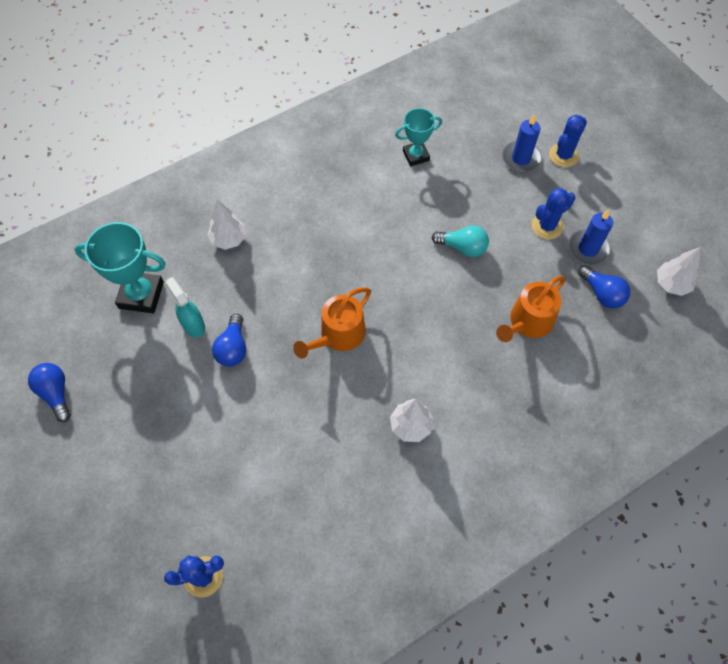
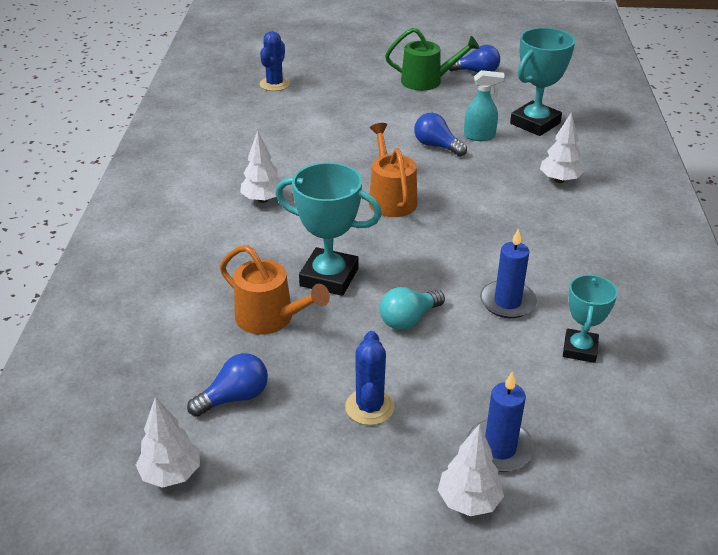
camera: 125 degrees right, 25 degrees down
(105, 428) = (426, 81): none -> green watering can
(461, 315) = (329, 277): none -> turquoise trophy
(528, 322) = (270, 318): orange watering can -> orange watering can turned 135 degrees clockwise
(563, 155) = (469, 501): blue cactus -> white tree
(588, 249) = (301, 425): blue candle -> blue candle (507, 302)
(602, 293) = (234, 397): blue light bulb -> blue light bulb turned 150 degrees clockwise

